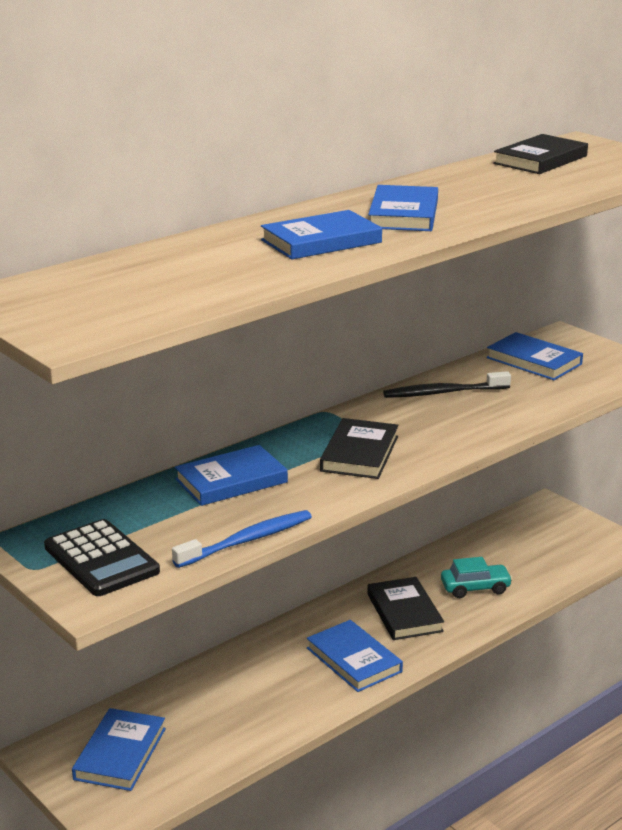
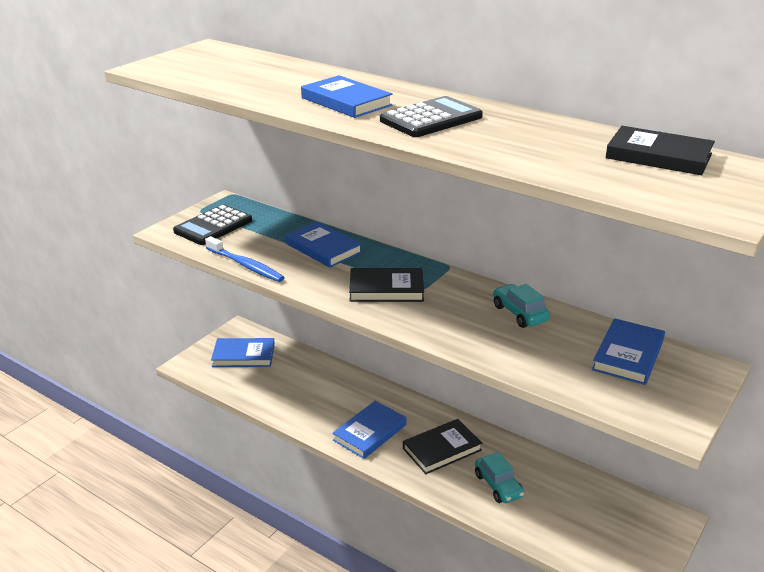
camera: 75 degrees right, 5 degrees up
(403, 214) = (431, 119): blue book -> black calculator
(443, 393) = (519, 313): black toothbrush -> turquoise car

